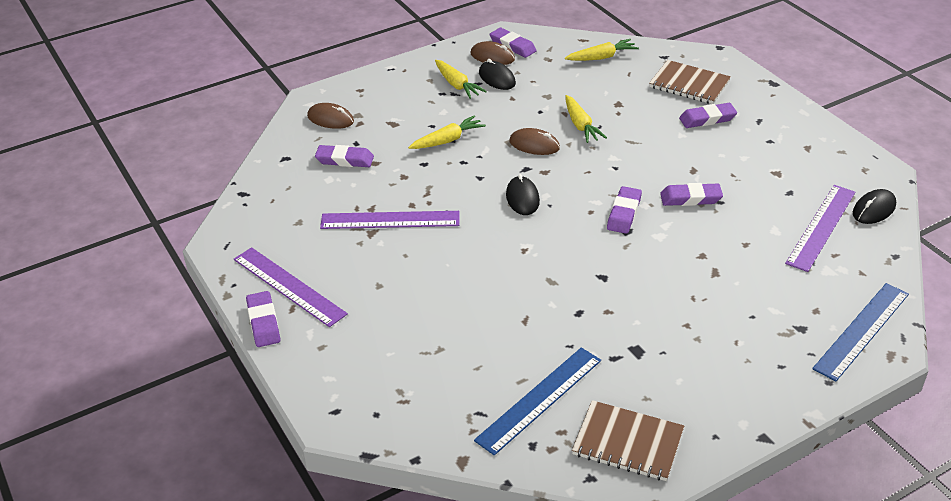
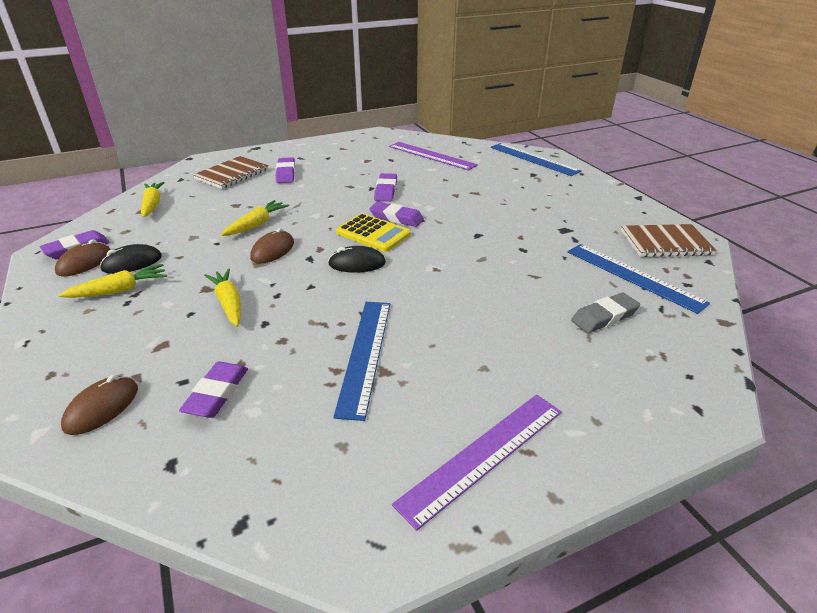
camera: 85 degrees left, 5 degrees down
(263, 322) = (560, 484): purple eraser -> none
(390, 220) = (365, 354): purple ruler -> blue ruler
(458, 366) = (604, 317): none -> grey eraser
(580, 125) = (256, 224): yellow carrot -> yellow carrot turned 45 degrees counterclockwise
(583, 201) = (373, 233): none -> yellow calculator
(627, 443) = (665, 243): brown notebook -> brown notebook turned 60 degrees clockwise
(874, 209) = (417, 140): black mouse -> none

